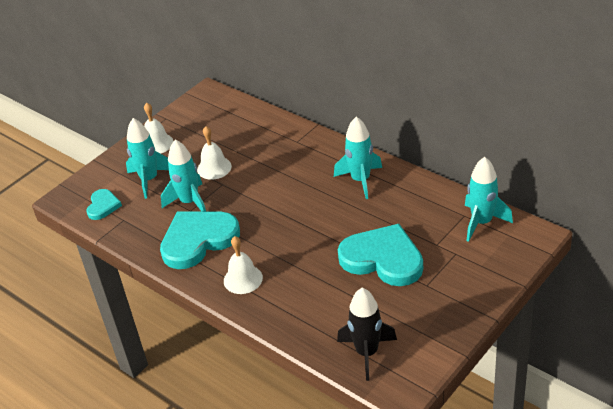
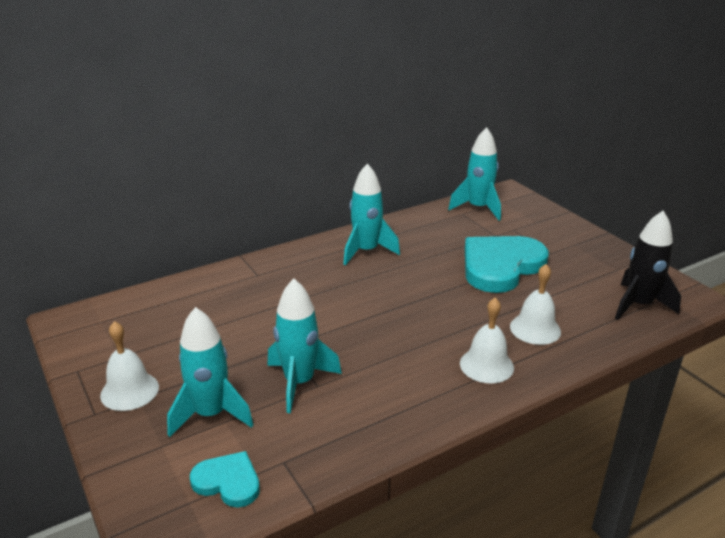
camera: 75 degrees left, 10 degrees down
(198, 240) = (387, 389): turquoise heart -> none
(214, 168) = (245, 346): white bell -> white bell (535, 329)

